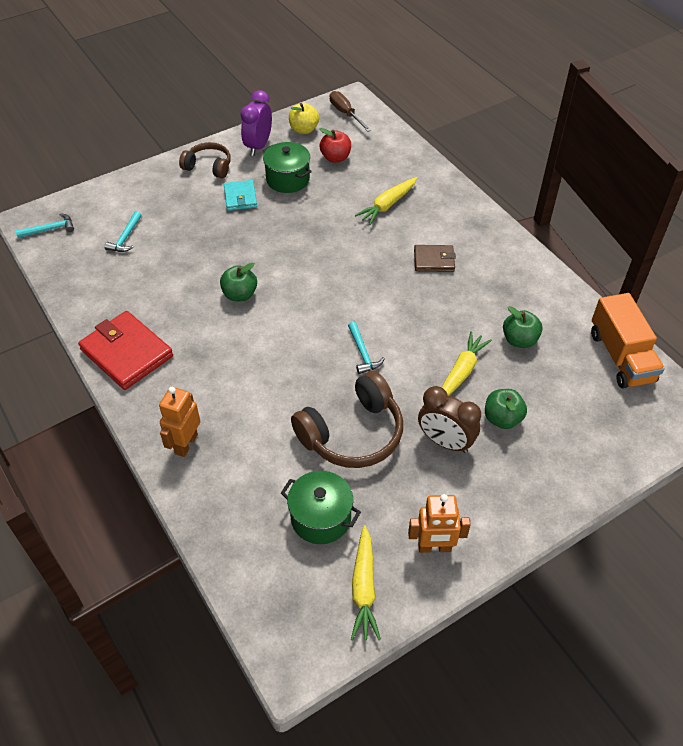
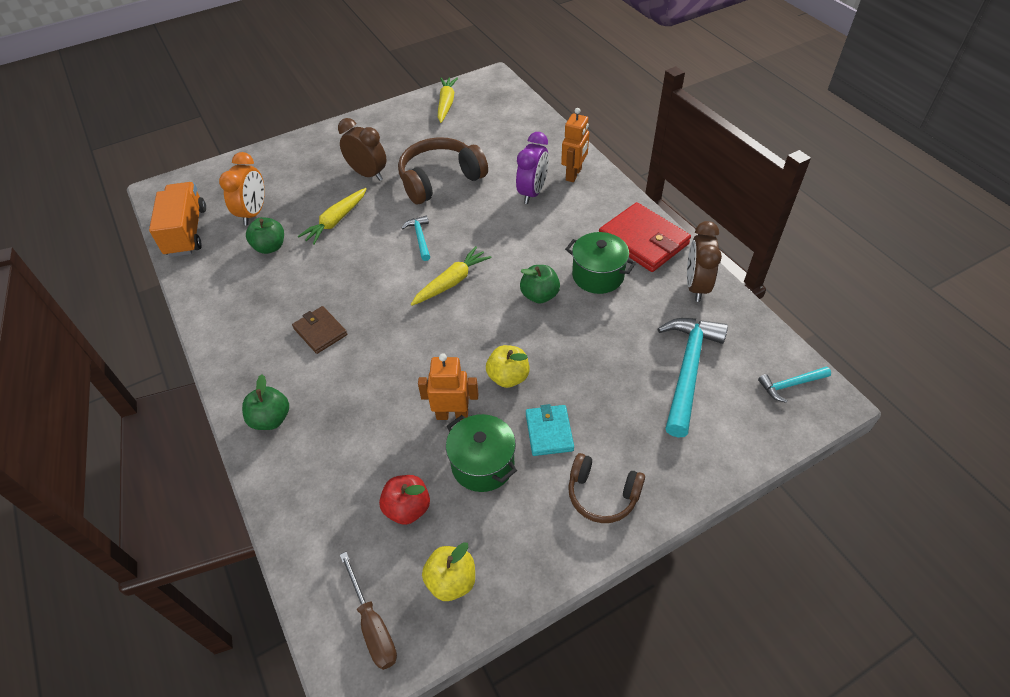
camera: 175 degrees left, 0 degrees up
(91, 306) = (696, 286): none -> brown clock
(125, 238) = (687, 370): turquoise hammer -> turquoise hammer, size x2.03
(258, 146) = (528, 540): purple clock -> purple clock (532, 193)
(269, 230) = (508, 377): none -> yellow apple
(321, 518) = (470, 134): green pot -> green pot (598, 275)
(387, 205) = (352, 413): yellow carrot -> yellow carrot (452, 282)
(434, 260) = (320, 331): brown wallet -> brown wallet turned 45 degrees clockwise
(434, 547) = (396, 120): orange robot -> orange robot (452, 414)
(502, 418) = (316, 188): green apple -> green apple (271, 419)
(560, 382) = (253, 213): none -> orange clock

